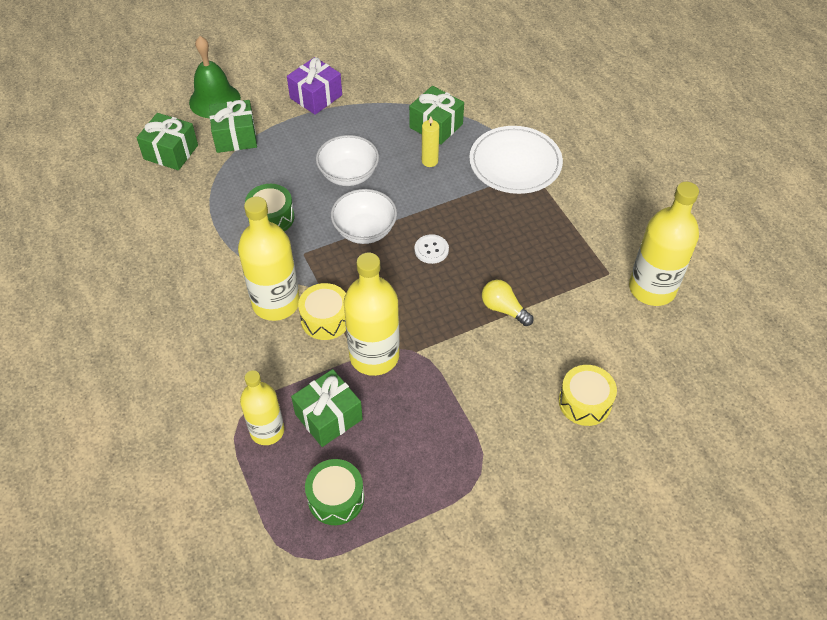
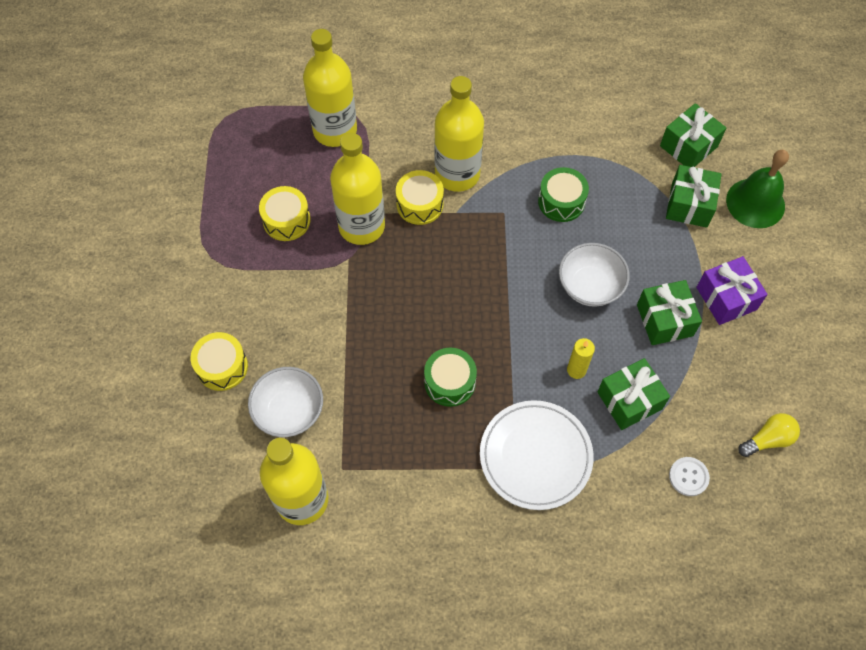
camera: 115 degrees right, 10 degrees up
(267, 431) = (335, 130): yellow bottle -> yellow bottle, size x1.53
(328, 417) = (323, 174): green gift -> green gift (664, 320)
(336, 498) = (252, 155): green drum -> green drum (450, 382)
(365, 230) = (507, 272): white bowl -> white bowl (289, 411)
(401, 424) = (286, 220): none -> yellow drum
(431, 250) = (454, 319): white button -> white button (688, 477)
(503, 309) = (353, 350): yellow light bulb -> yellow light bulb (768, 439)

